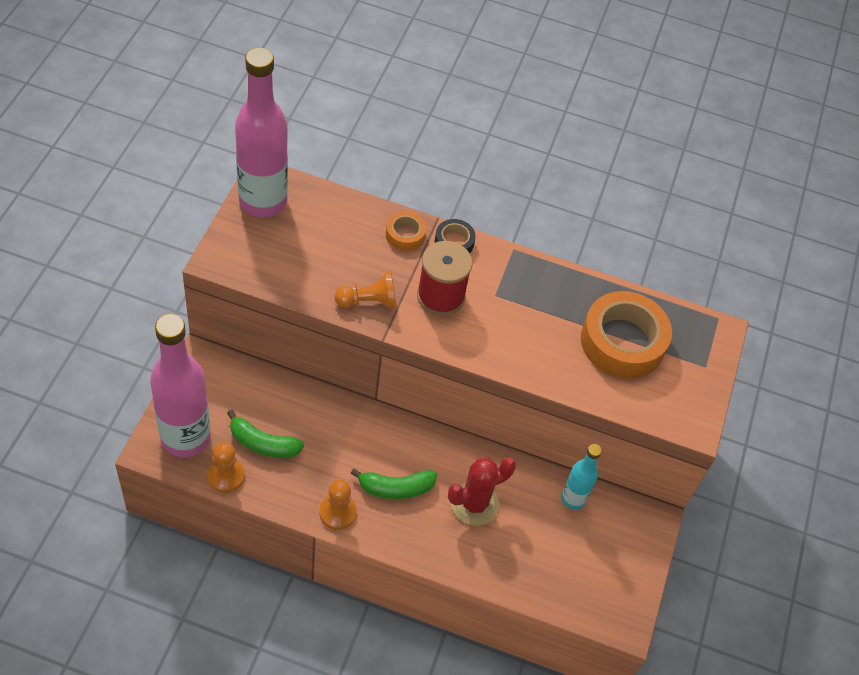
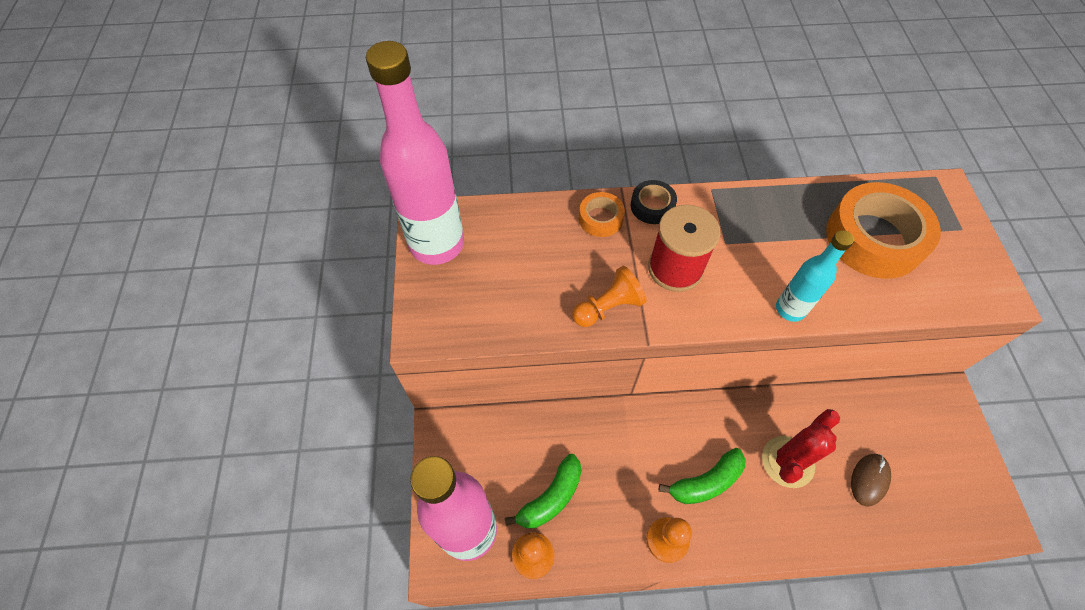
camera: 15 degrees left, 5 degrees up
(263, 443) = (551, 498): green banana -> green banana turned 45 degrees counterclockwise
(535, 546) = (869, 480): none -> brown mouse
(573, 499) = (869, 410): turquoise bottle -> turquoise bottle (790, 309)

